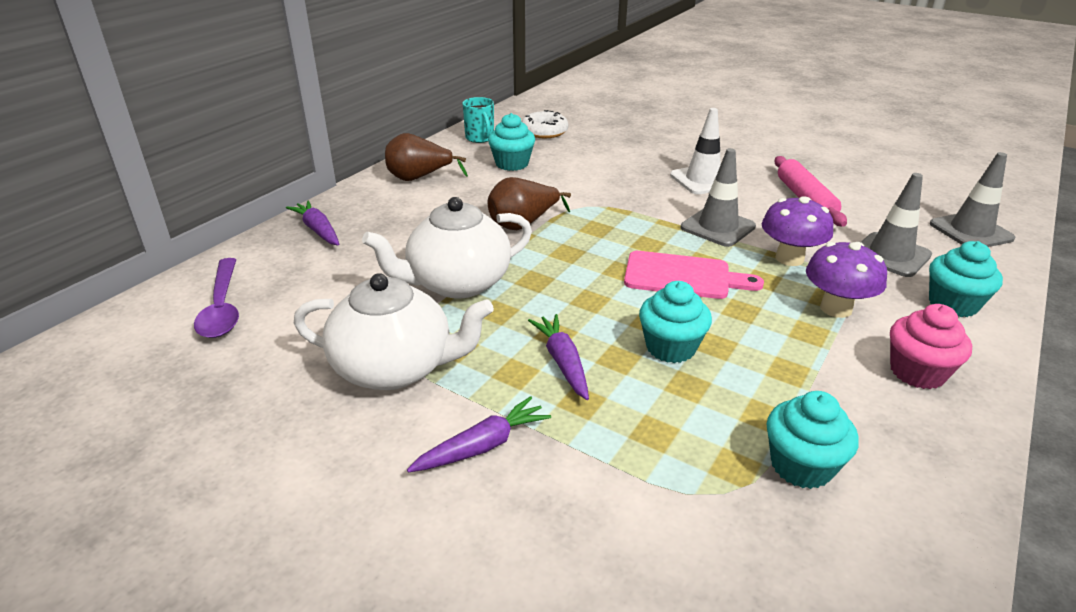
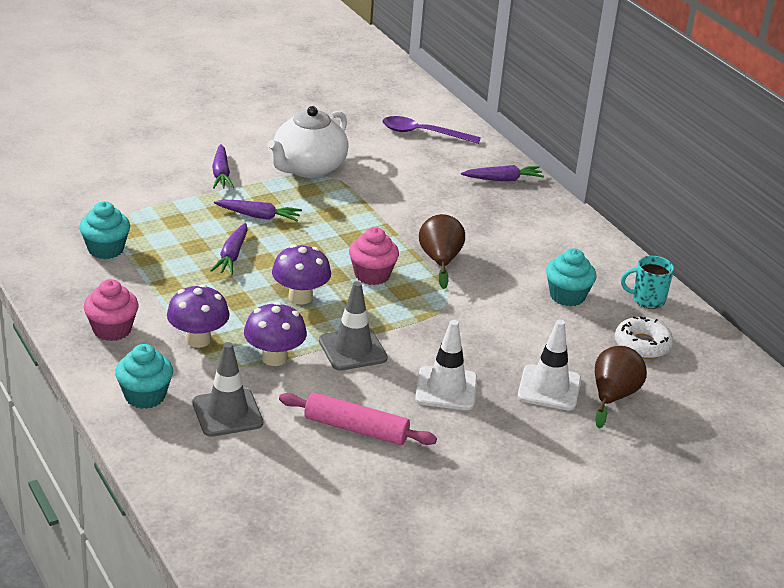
camera: 115 degrees right, 0 degrees up
(419, 178) = (568, 241): brown pear -> brown pear (613, 397)
(457, 283) = (378, 210): white teapot -> none
(592, 250) = (372, 275): none -> pink cupcake
(643, 149) = (549, 388): none -> white traffic cone
(670, 347) = (232, 256): turquoise cupcake -> purple carrot
(683, 276) = (300, 297): pink cutting board -> purple mushroom
(971, 231) = (211, 491): grey traffic cone -> none

